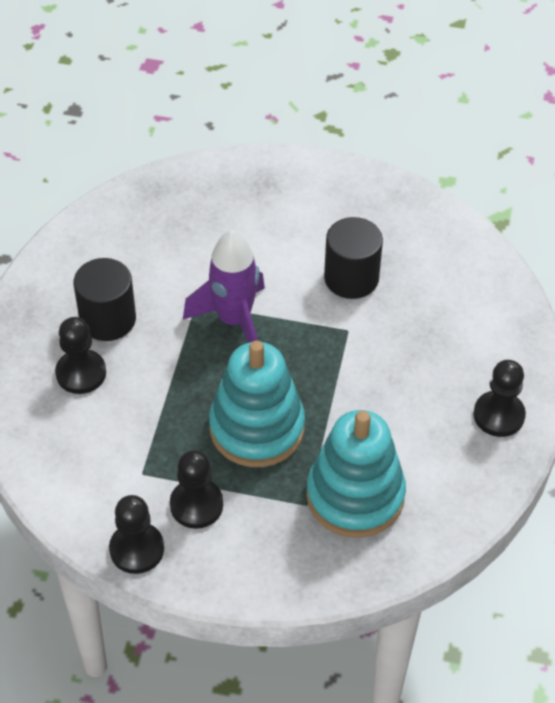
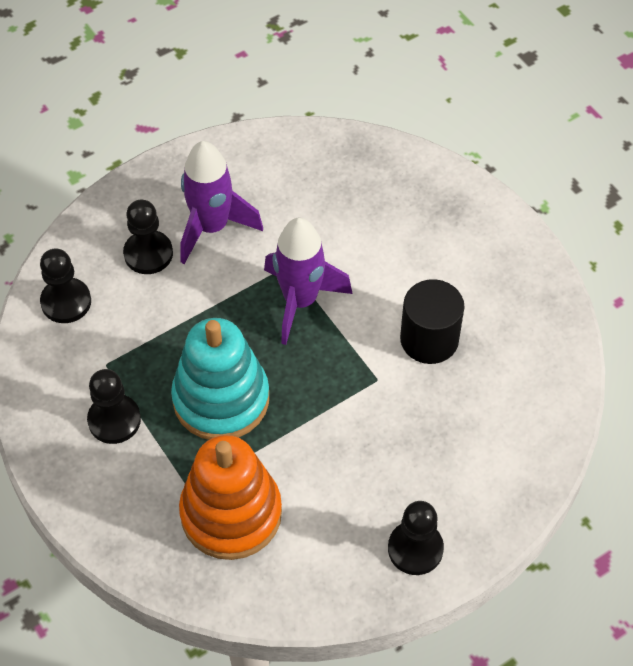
camera: 45 degrees right, 5 degrees up
(108, 319) = (212, 227): black cylinder -> purple rocket
(137, 549) = (40, 417): black pawn -> black pawn (66, 302)
(355, 495) = (231, 513): turquoise stacking toy -> orange stacking toy

